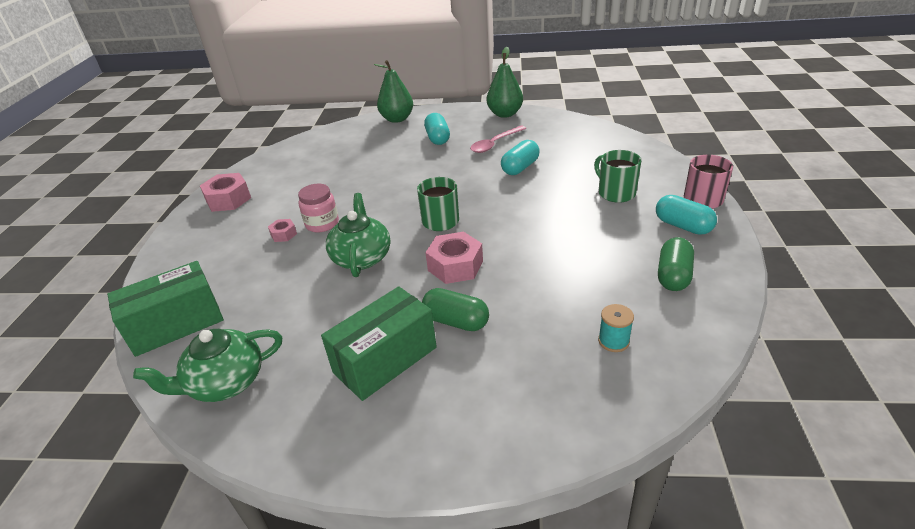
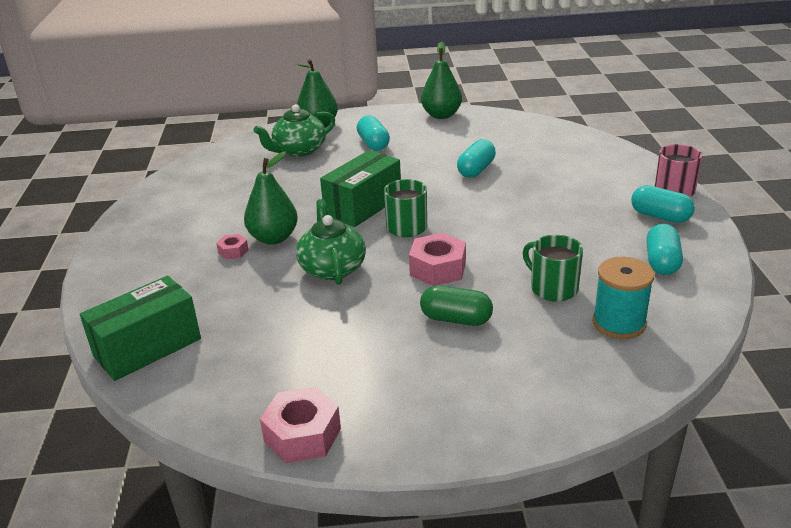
camera: 10 degrees left, 5 degrees down
(225, 382) = (229, 395): green teapot -> green teapot (299, 150)
(228, 199) = (150, 220): pink nut -> pink nut (302, 435)
(322, 224) = (273, 238): pink jar -> green pear
(385, 360) = (394, 359): green box -> green box (363, 206)
(495, 144) = (440, 147): pink spoon -> none
(613, 341) = (619, 323): turquoise spool -> turquoise spool, size x1.72
(615, 193) = (584, 189): green mug -> green mug (553, 288)
(673, 276) = (661, 262): green capsule -> turquoise capsule

